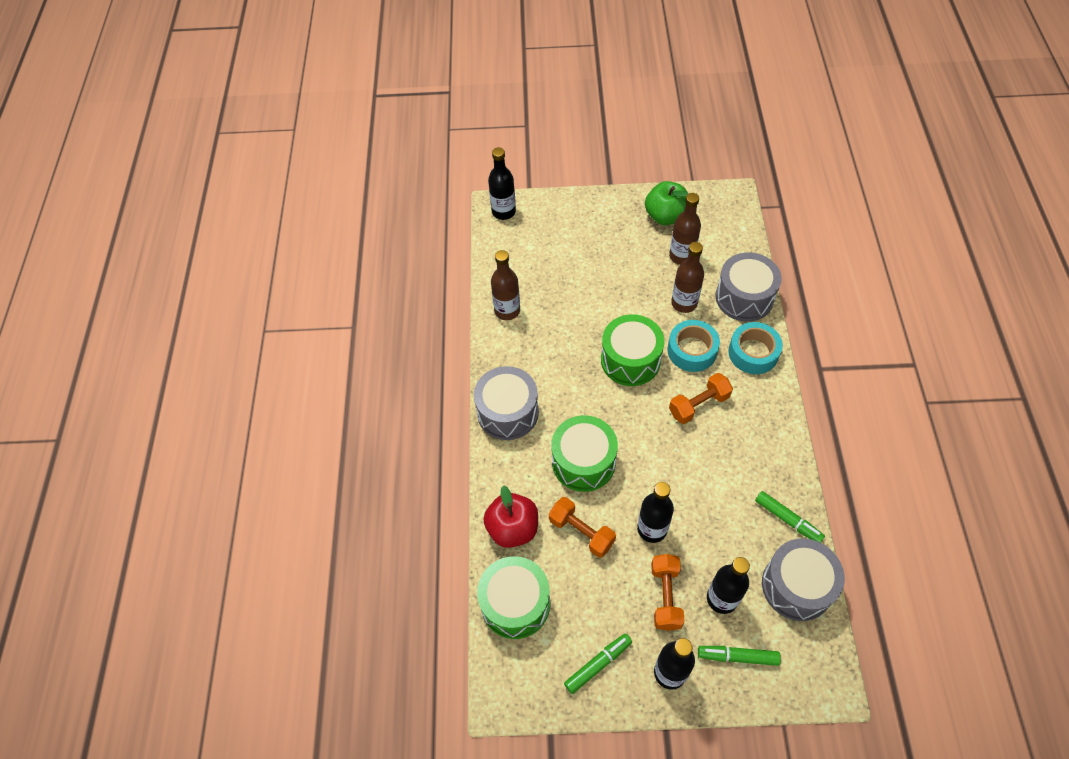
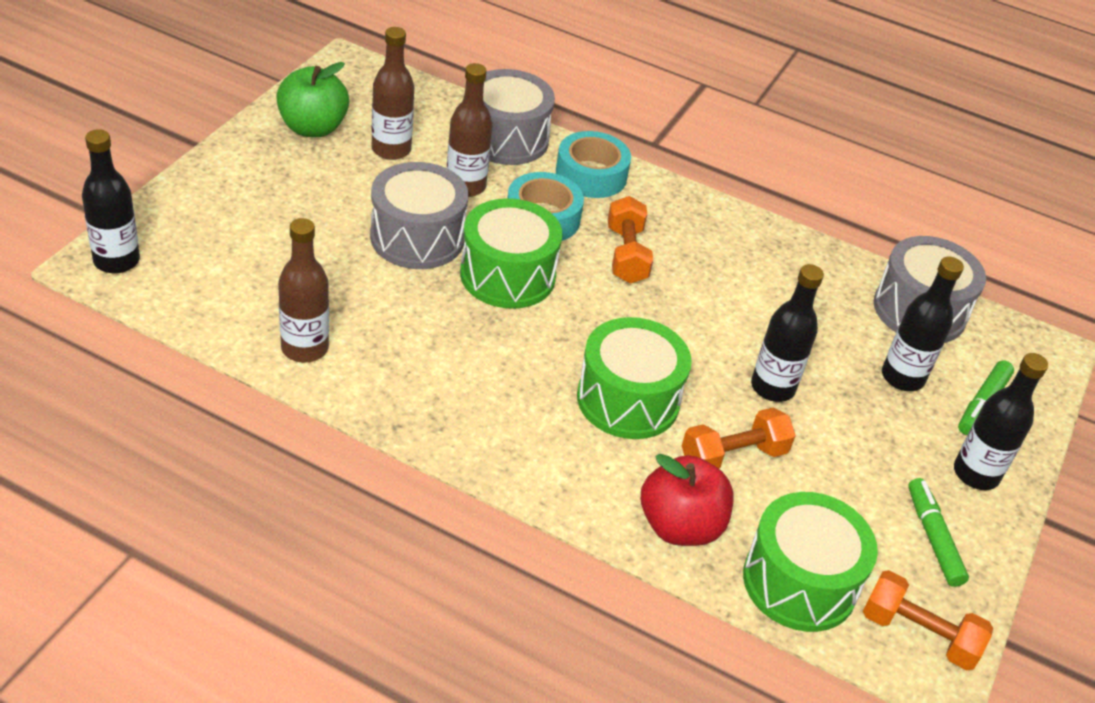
camera: 70 degrees left, 15 degrees down
(507, 412) = (483, 436): grey drum -> grey drum (417, 237)
(665, 596) = (872, 424): orange dumbbell -> orange dumbbell (919, 634)
(787, 519) = (832, 271): green marker -> none

